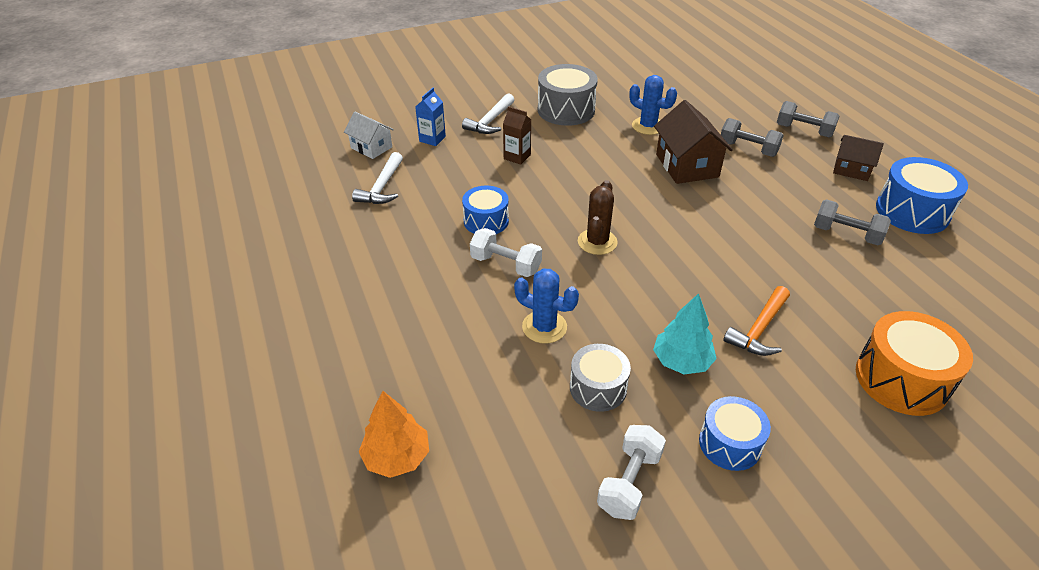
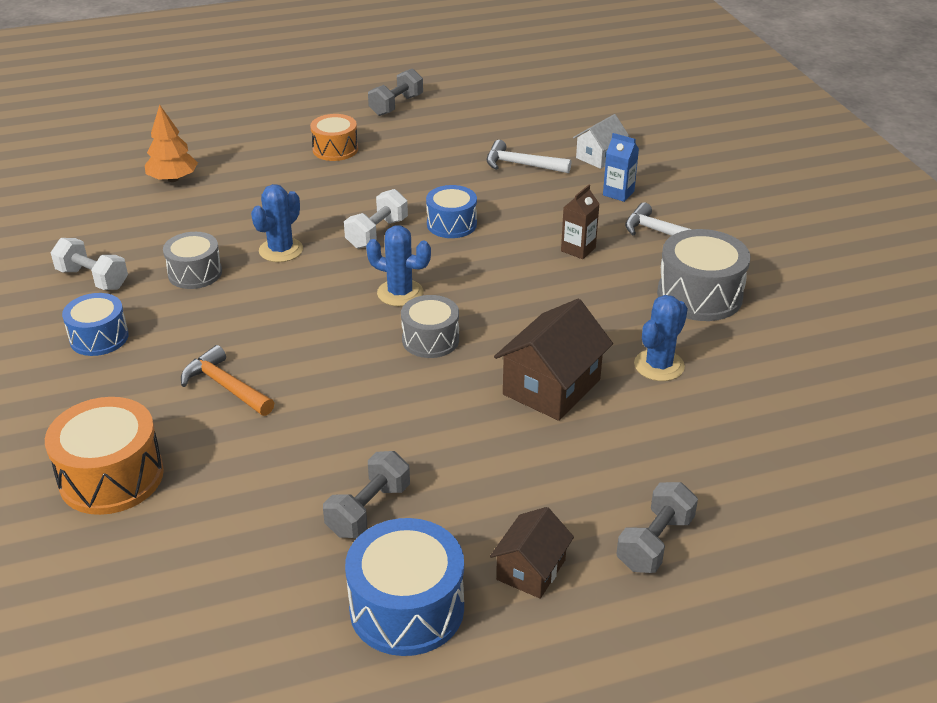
camera: 95 degrees right, 5 degrees down
(336, 314) = (335, 149): none -> orange drum
(597, 242) = (400, 293): brown cactus -> blue cactus
(654, 221) = (430, 340): none -> grey drum
(681, 361) = (204, 325): turquoise tree -> none
(687, 165) = (551, 387): brown house -> brown house turned 45 degrees counterclockwise
(748, 149) = (595, 459): grey dumbbell -> grey dumbbell (396, 105)

